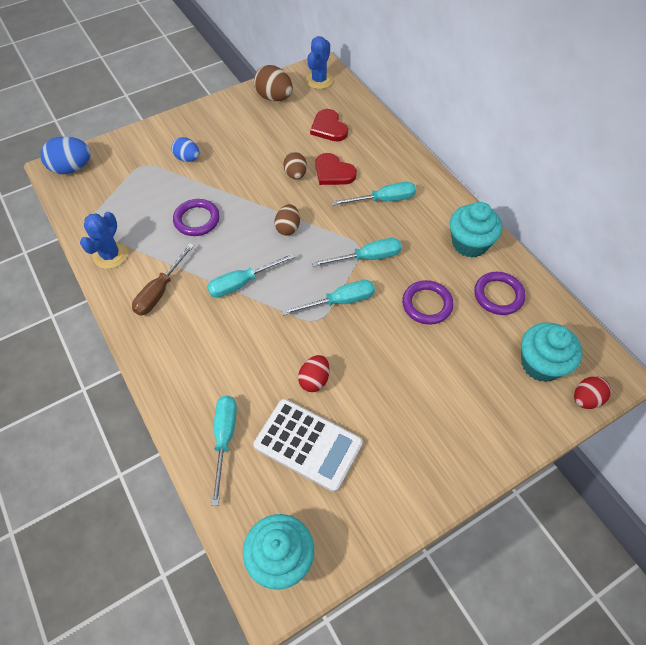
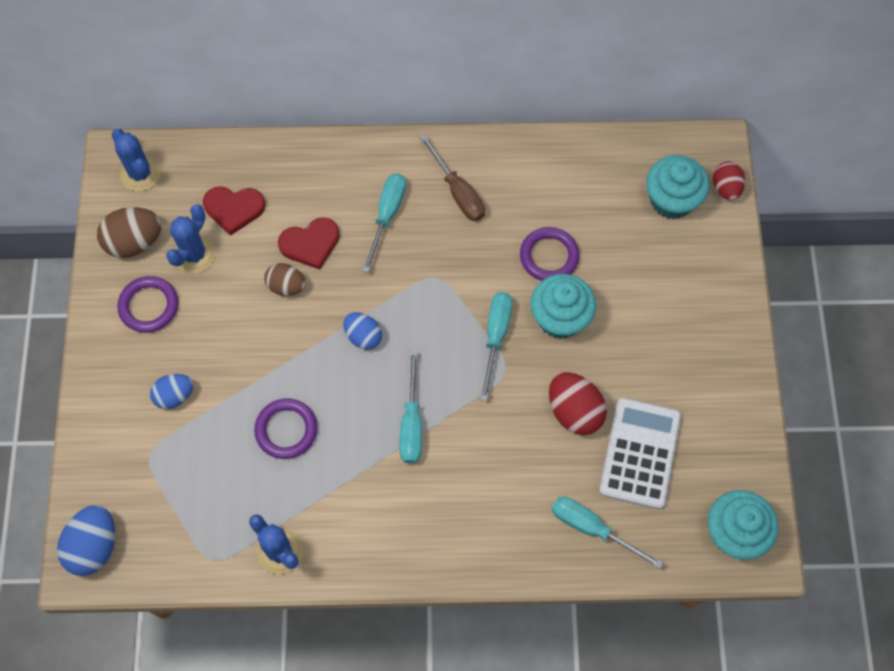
camera: 60 degrees left, 10 degrees up
(160, 291) = (369, 516): brown screwdriver -> brown screwdriver (458, 192)
(285, 125) = (194, 255): none -> blue cactus
(288, 228) = (363, 336): brown egg -> blue egg
(308, 444) = (640, 453): white calculator -> white calculator turned 45 degrees counterclockwise
(314, 380) = (574, 411): red egg -> red egg, size x1.52
(367, 258) = (456, 278): turquoise screwdriver -> none
(469, 243) = (500, 169): turquoise cupcake -> turquoise cupcake (560, 318)
(498, 295) = (577, 185): purple ring -> purple ring (149, 306)

